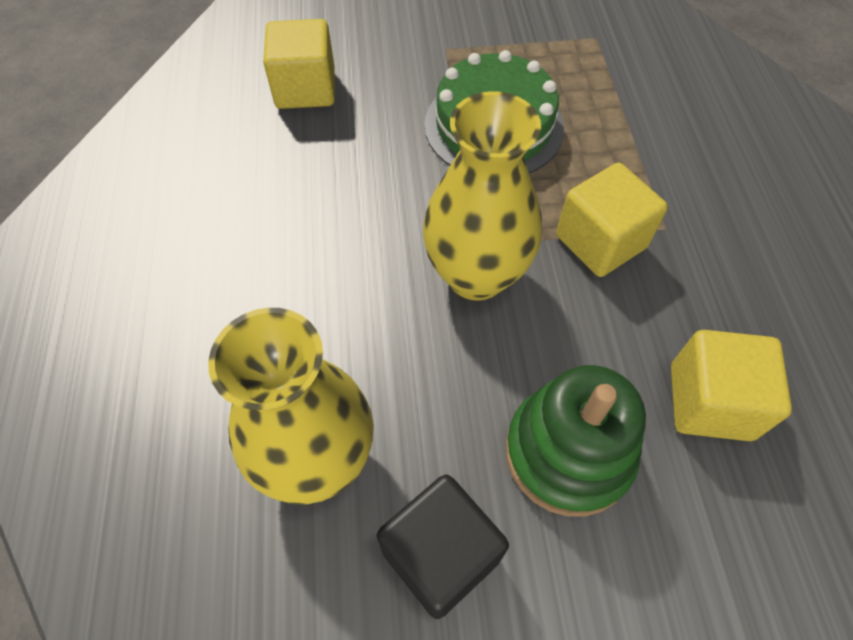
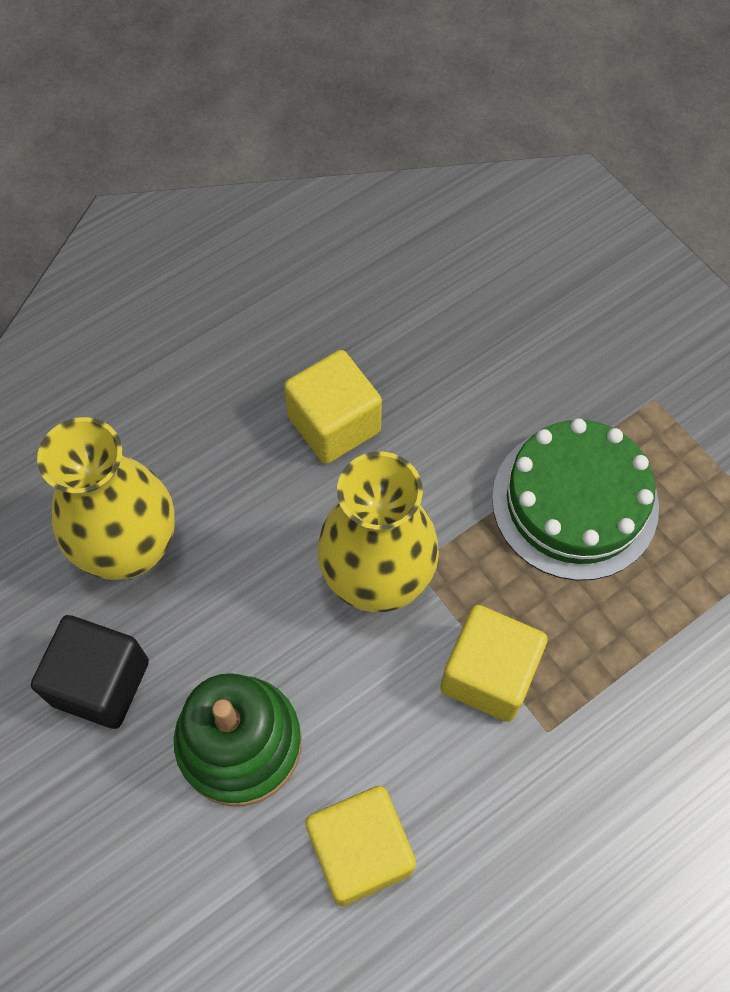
camera: 60 degrees right, 5 degrees up
(305, 89) = (502, 307): yellow cube -> yellow cube (334, 424)

